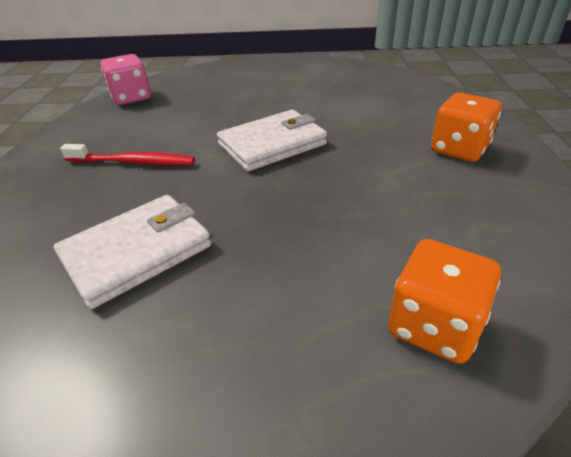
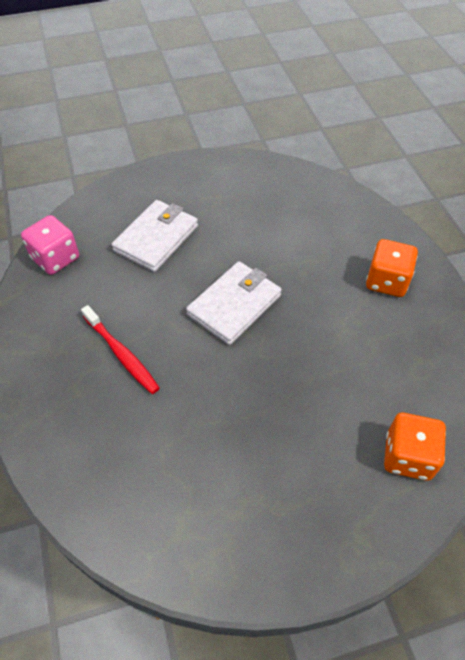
camera: 20 degrees left, 15 degrees up
(133, 162) = (121, 354): red toothbrush -> red toothbrush turned 60 degrees clockwise
(137, 252) = (189, 451): white wallet -> white wallet (156, 238)

